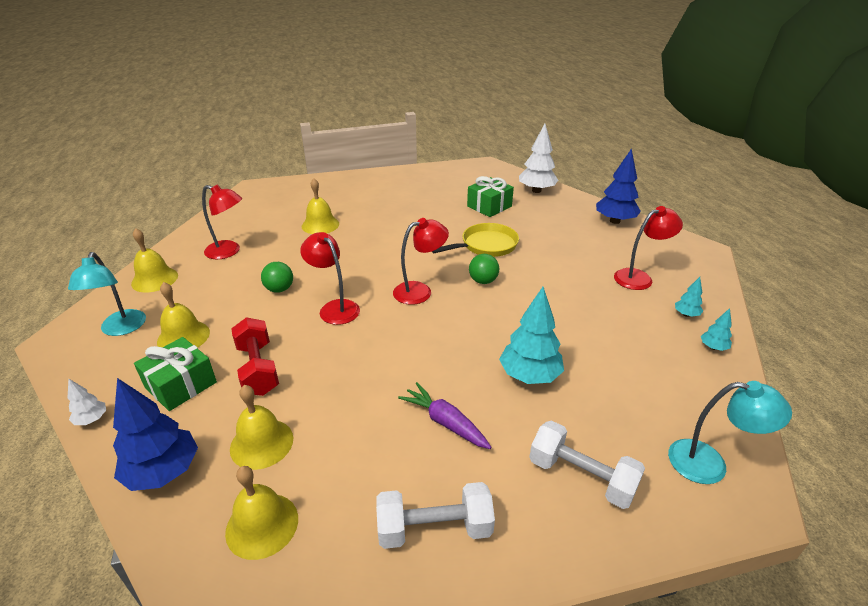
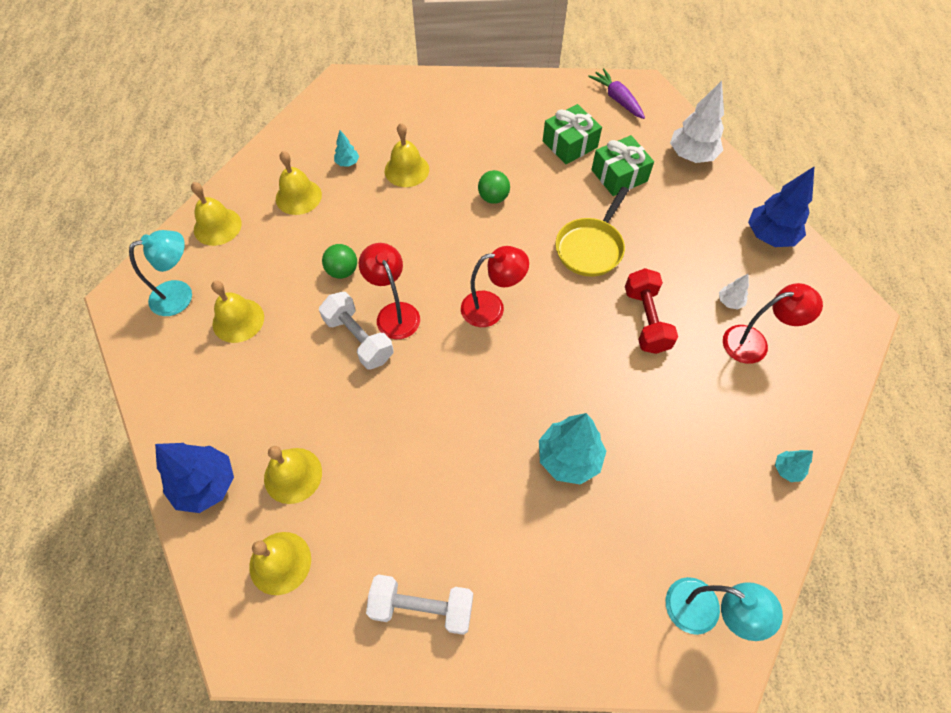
camera: 15 degrees right, 25 degrees up
(92, 419) = (150, 408): white tree -> white tree (730, 302)
(121, 329) = (180, 295): turquoise lamp -> turquoise lamp turned 120 degrees counterclockwise
(181, 385) = (230, 385): green gift -> green gift (569, 144)
(229, 251) = (298, 196): red lamp -> yellow bell
(258, 369) = (303, 382): red dumbbell -> red dumbbell (646, 320)
(444, 422) = (465, 494): purple carrot -> purple carrot (617, 99)
(483, 281) = (567, 307): green ball -> green ball (493, 198)
(486, 245) = (590, 248): yellow pan -> yellow pan turned 135 degrees clockwise
(581, 477) = (572, 591): white dumbbell -> white dumbbell (359, 339)
(686, 314) = (781, 414): turquoise tree -> turquoise tree (347, 163)

